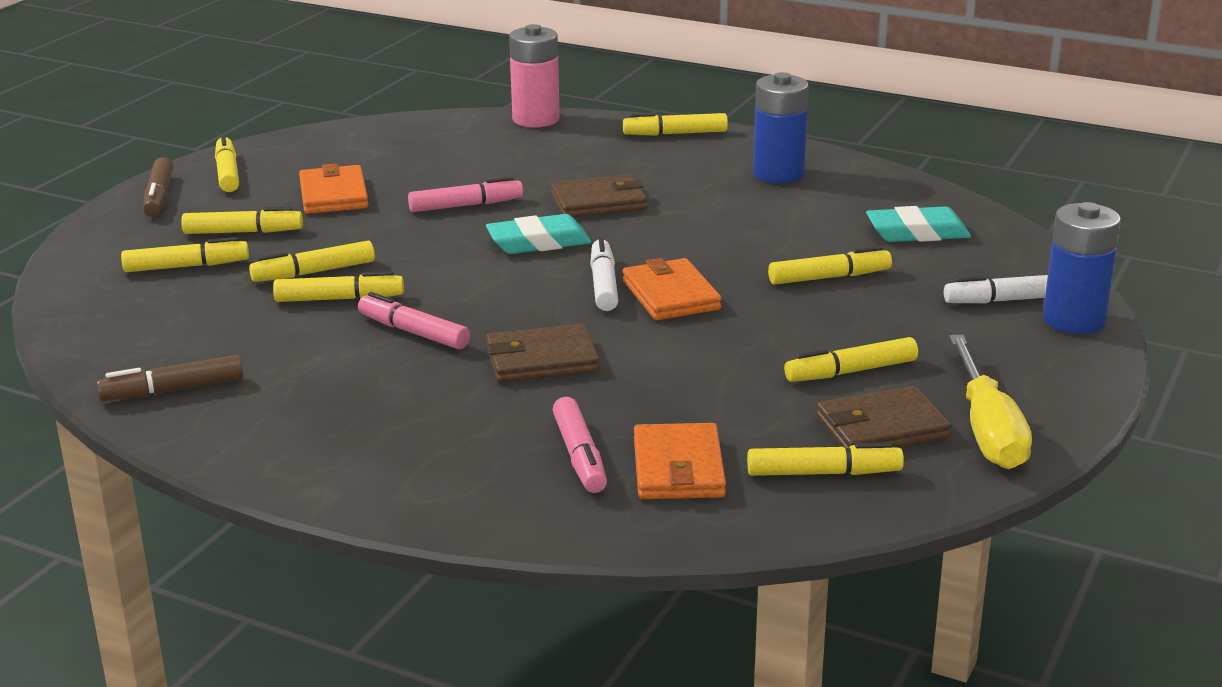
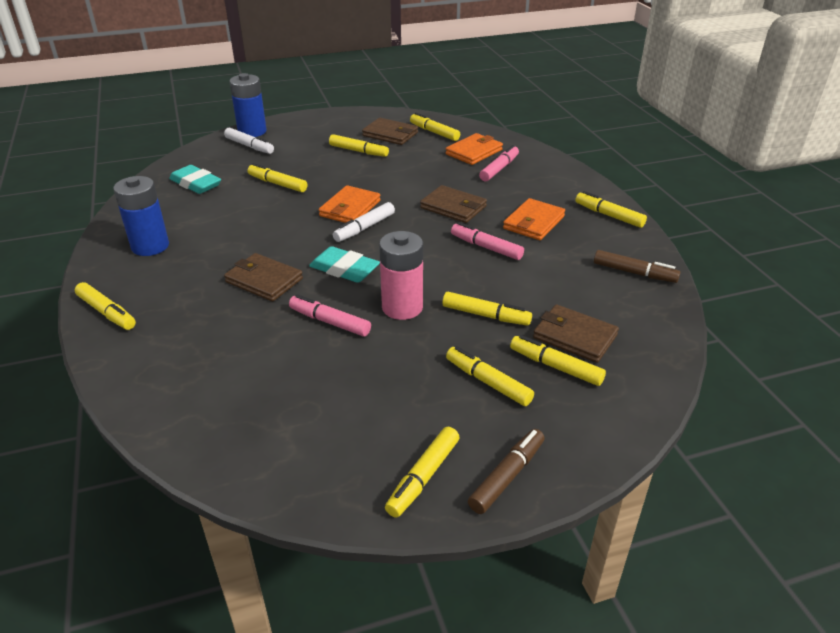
camera: 135 degrees left, 10 degrees up
(190, 296) = (574, 336): none -> brown wallet
(333, 195) = (385, 388): orange wallet -> orange wallet (533, 222)
(339, 299) = (495, 287): yellow marker -> yellow marker (609, 215)
(413, 332) = (486, 247): pink marker -> pink marker turned 135 degrees clockwise
(536, 119) = (130, 391): pink battery -> pink battery (402, 307)
(988, 429) = (363, 121): yellow screwdriver -> none

